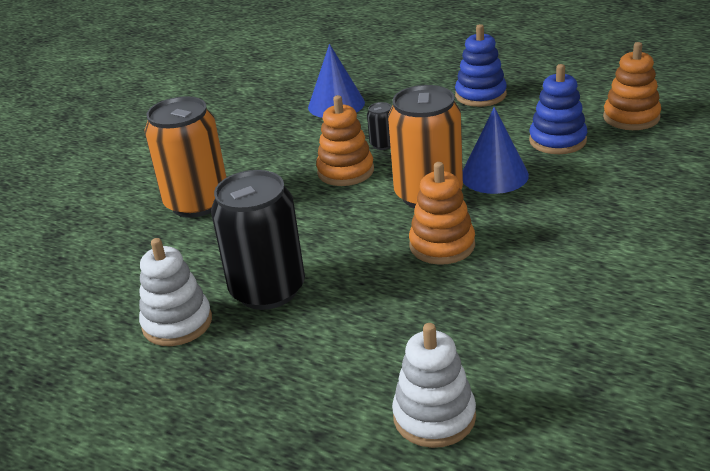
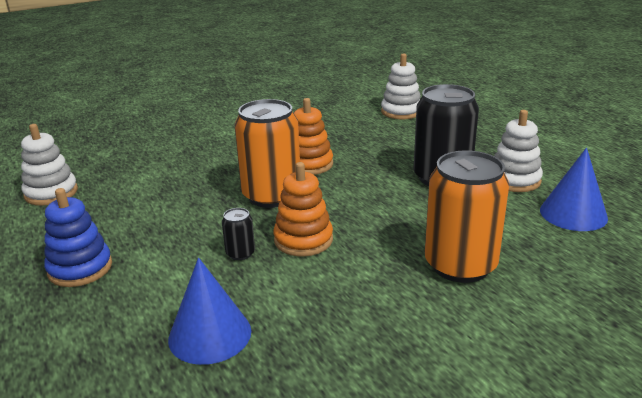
camera: 150 degrees left, 5 degrees down
(494, 175) = (210, 191): blue cone -> blue cone (573, 214)
(557, 140) = (127, 197): blue stacking toy -> none
(631, 117) = (51, 193): orange stacking toy -> white stacking toy

